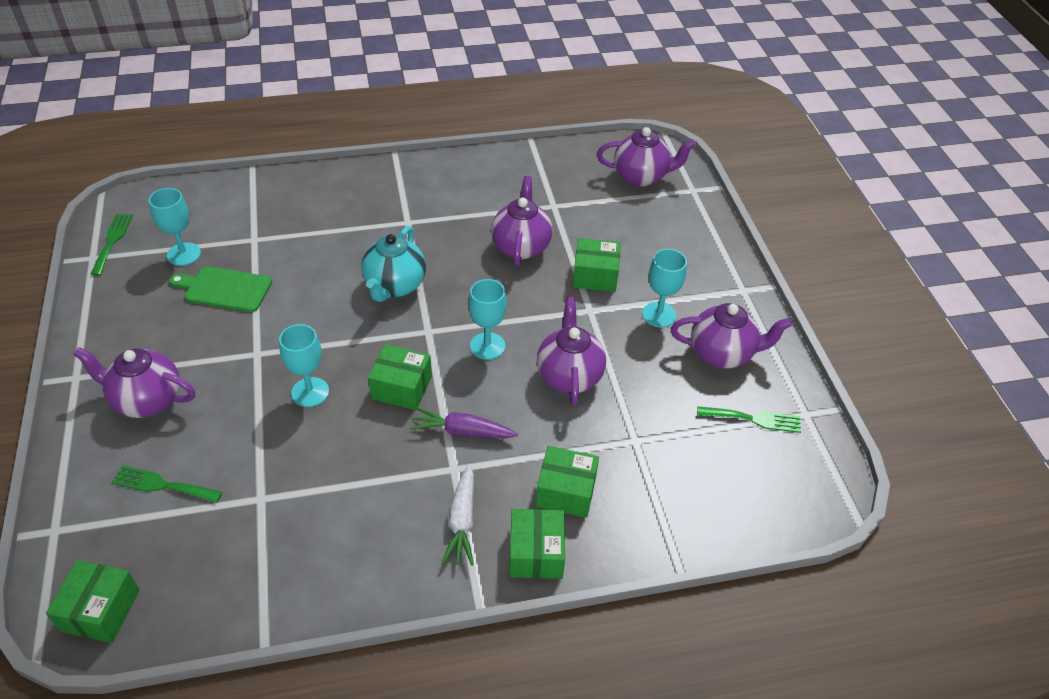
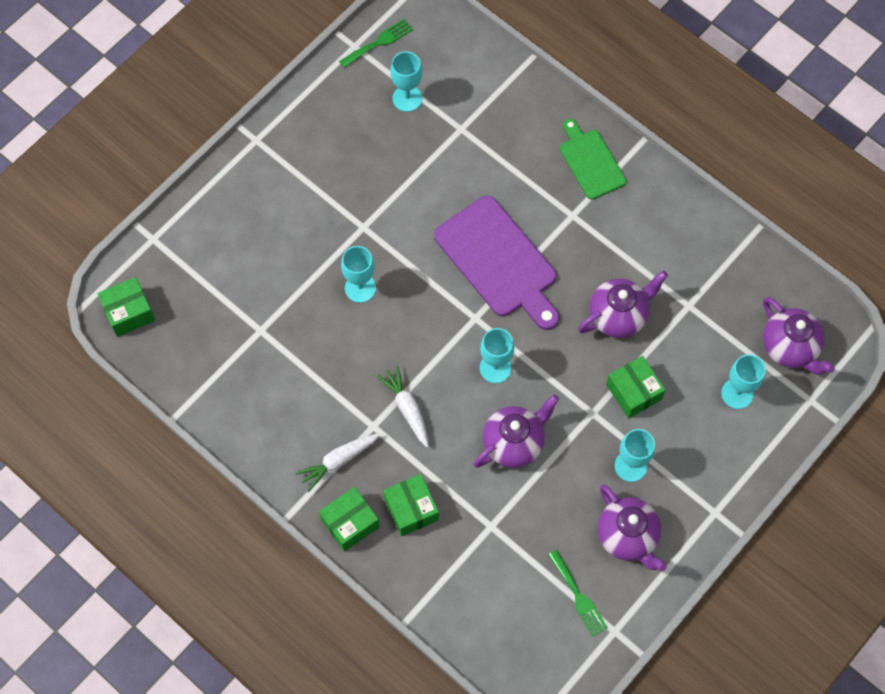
camera: 55 degrees right, 20 degrees up
(147, 400) = (274, 198): purple teapot -> none
(162, 485) = (225, 267): green fork -> none
(225, 289) = (399, 155): green cutting board -> green cutting board (590, 162)
(394, 286) = (498, 261): turquoise teapot -> purple cutting board
(401, 387) = (411, 341): green box -> none
(462, 431) = (407, 408): purple carrot -> white carrot
(652, 222) = (737, 393): none -> turquoise goblet

